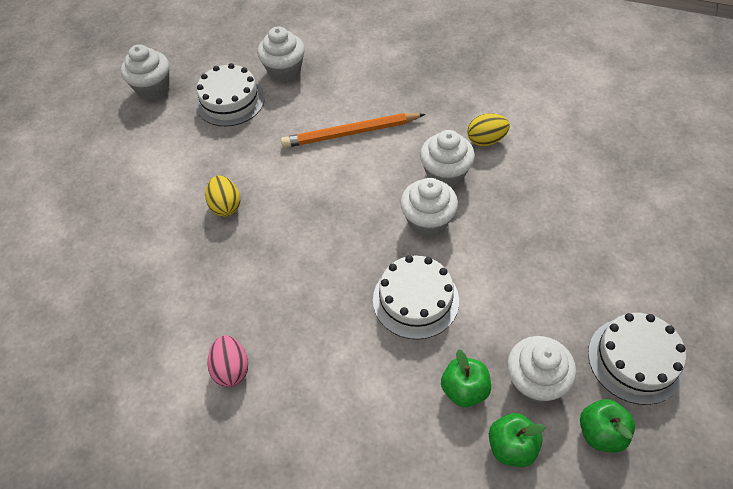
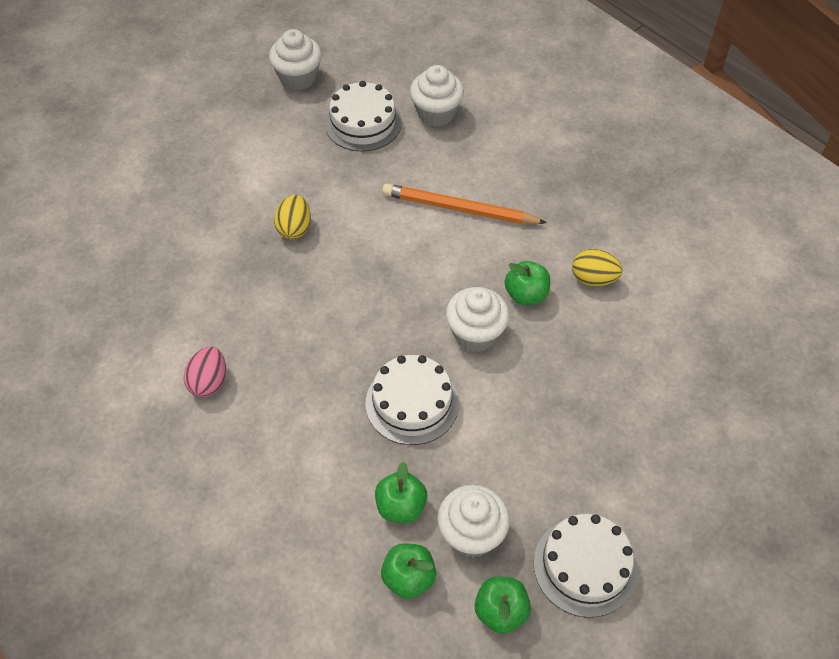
camera: 25 degrees right, 0 degrees up
(445, 174) = (526, 295): white cupcake -> green apple

